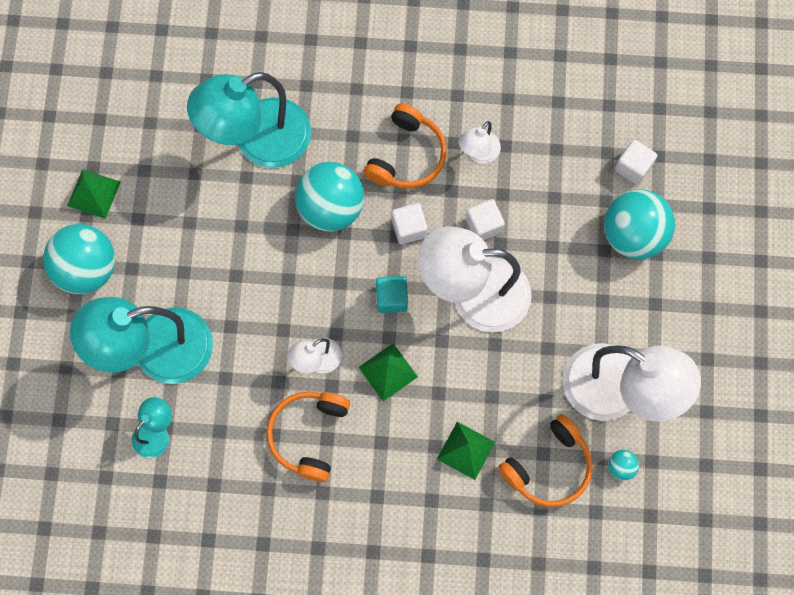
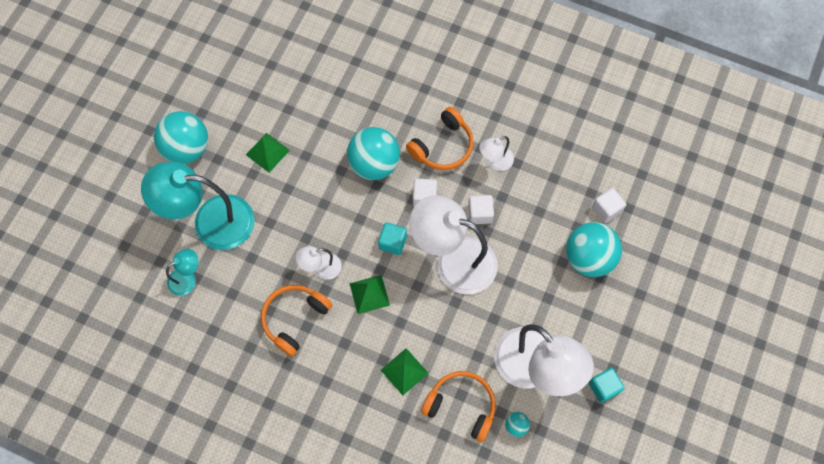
camera: 20 degrees right, 5 degrees down
(93, 193) = (213, 99): green pyramid -> green pyramid (267, 152)
(258, 141) = (341, 101): turquoise lamp -> none
(549, 467) = (461, 406): orange headphones -> orange headphones turned 135 degrees counterclockwise
(705, 384) = (604, 387): none -> turquoise cube

